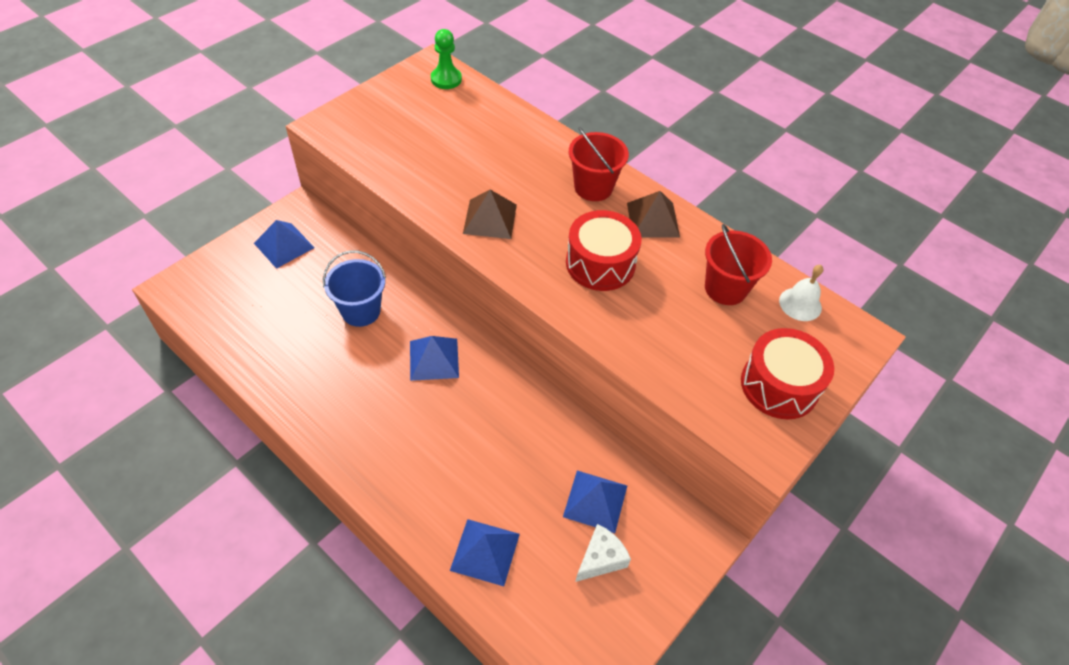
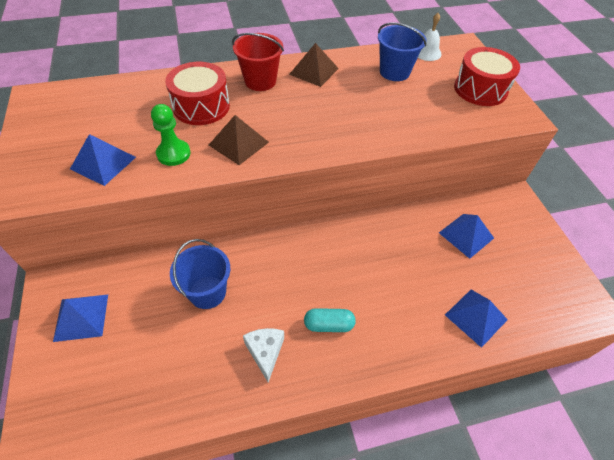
camera: 55 degrees left, 0 degrees up
(388, 420) = (329, 325): none -> turquoise capsule
(434, 359) = (293, 266): blue pyramid -> blue pyramid (103, 163)
(446, 79) = (64, 97): green pawn -> green pawn (173, 154)
(600, 263) = (331, 111): red drum -> red drum (201, 106)
(600, 559) = (509, 255): white cheese -> white cheese (265, 352)
(725, 288) = (394, 72): red bucket -> blue bucket

